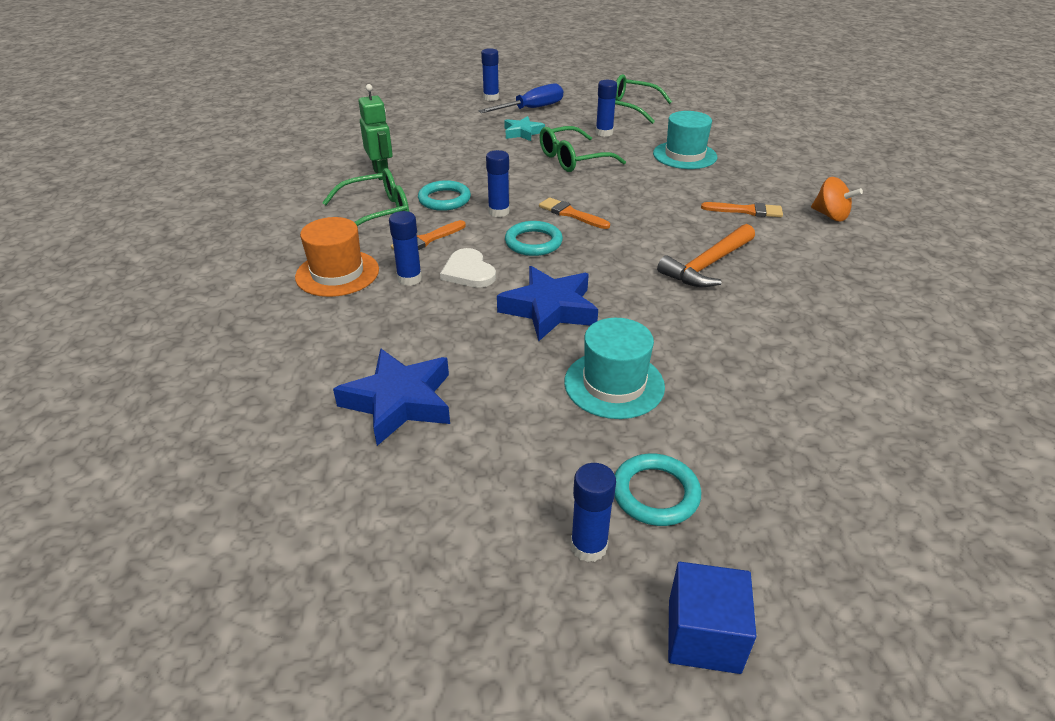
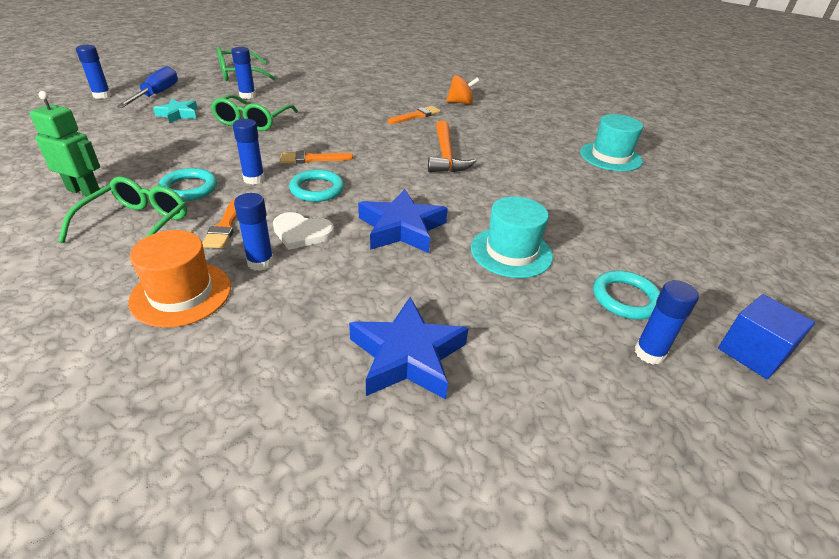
camera: 50 degrees left, 0 degrees up
(684, 155) = (328, 94): turquoise hat -> turquoise hat (610, 157)

